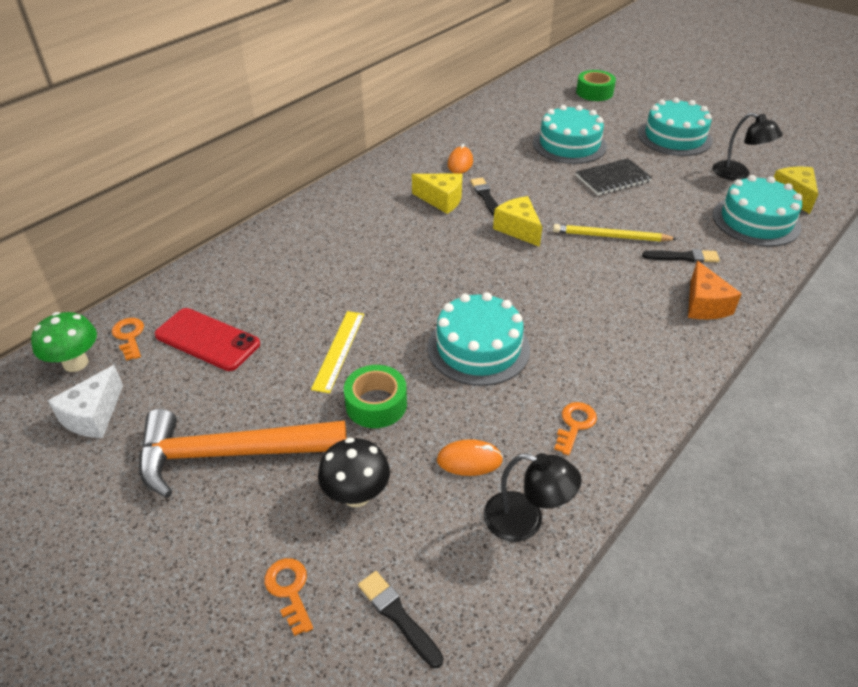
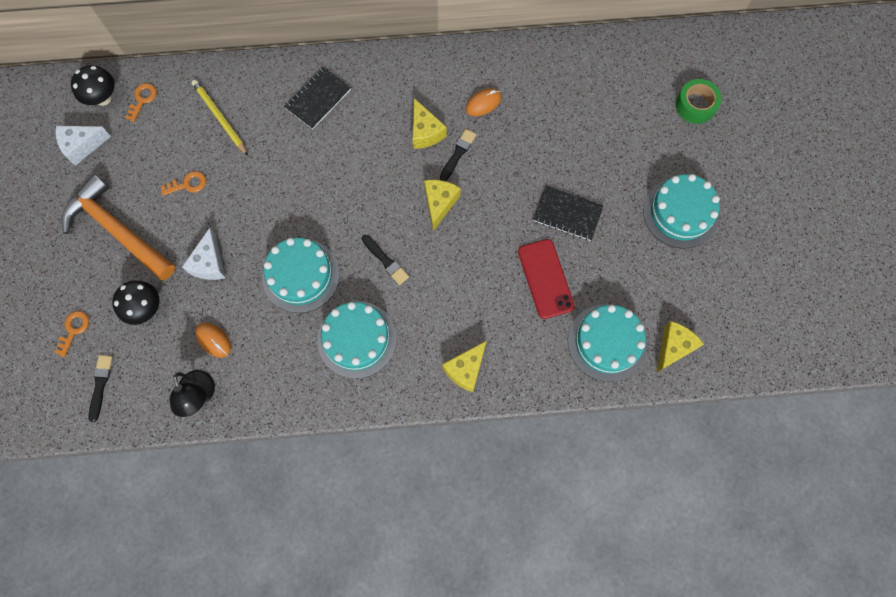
camera: 45 degrees right, 30 degrees up
(76, 363) = (103, 98): green mushroom -> black mushroom
(207, 340) = (176, 138): red phone -> red phone (545, 279)
(321, 233) = (318, 99): none -> black notebook
(339, 350) = (230, 208): yellow ruler -> none
(376, 404) = (209, 263): green tape -> white cheese
(569, 144) = (587, 151): turquoise cake -> turquoise cake (357, 339)
(575, 425) = (286, 371): orange key -> orange key (188, 184)
(611, 236) = (488, 264): yellow pencil -> yellow pencil (220, 118)
(683, 257) = (509, 324): black brush -> black brush (385, 261)
(704, 305) = (466, 369): orange cheese -> yellow cheese
(738, 174) = (667, 291): black lamp -> none

